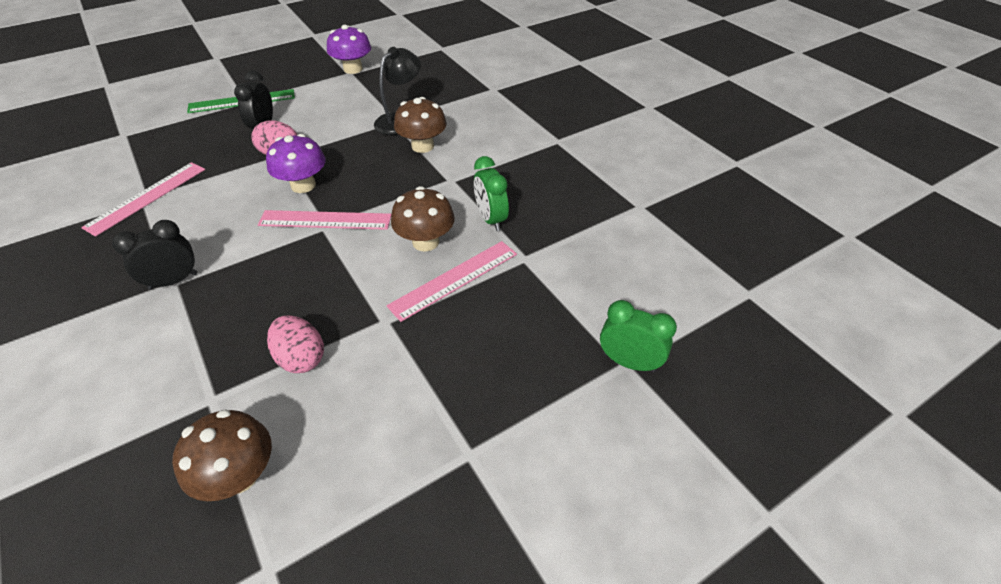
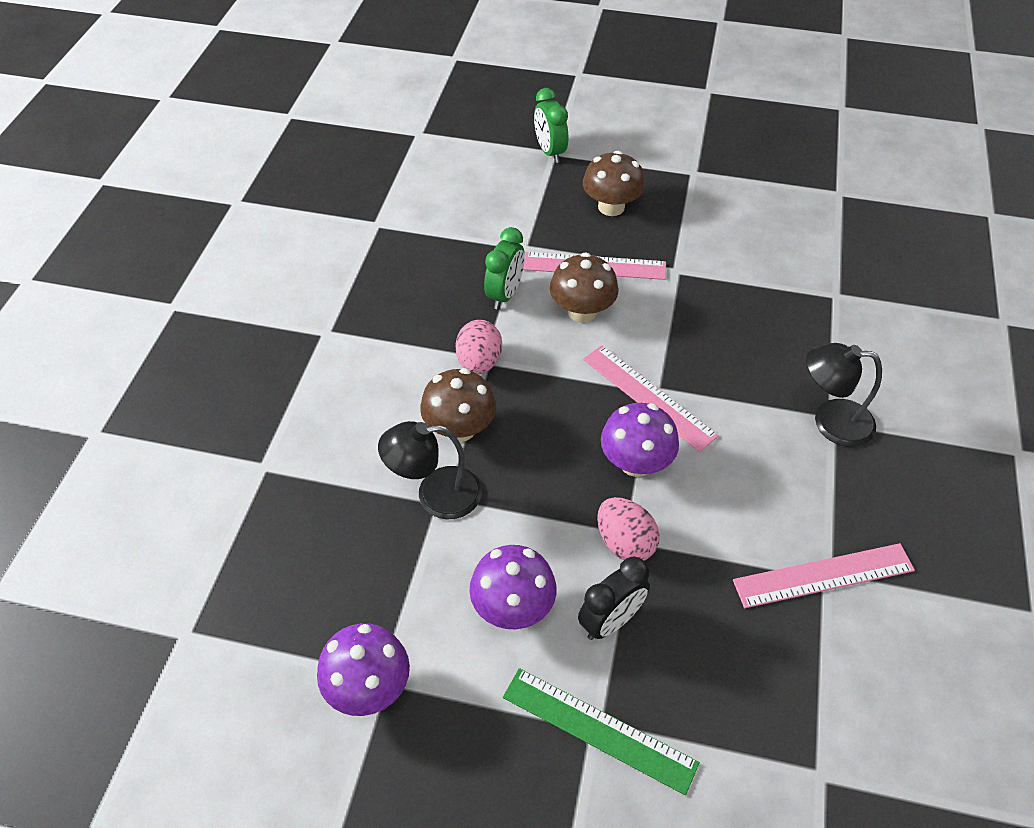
camera: 135 degrees left, 5 degrees up
(173, 281) = (830, 421): black clock -> black lamp
(239, 475) = (836, 240): brown mushroom -> brown mushroom (611, 207)
(301, 358) = (757, 283): pink egg -> pink egg (479, 362)
(316, 110) = (513, 607): none -> purple mushroom

